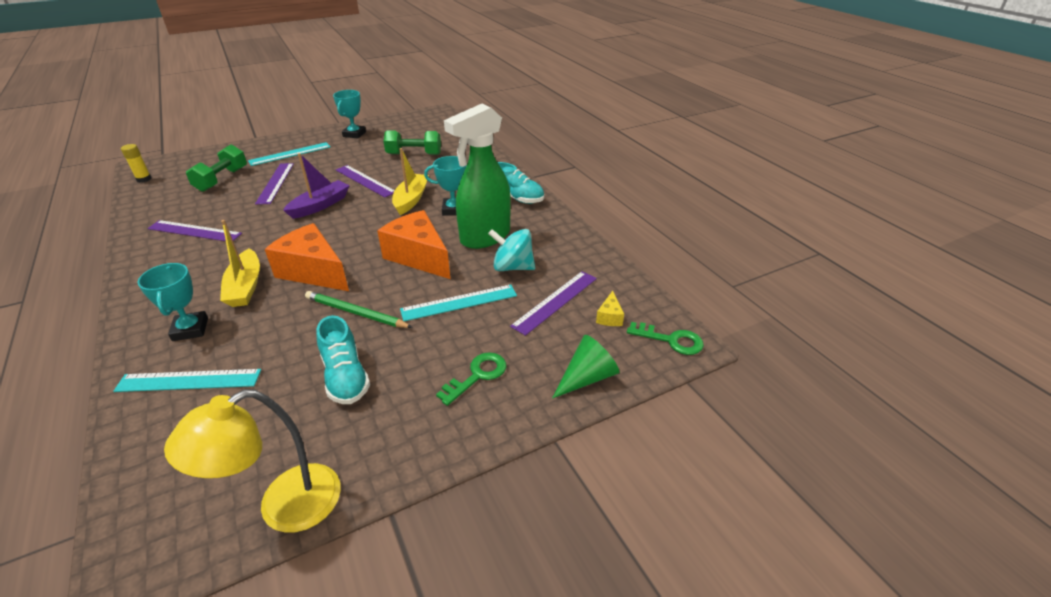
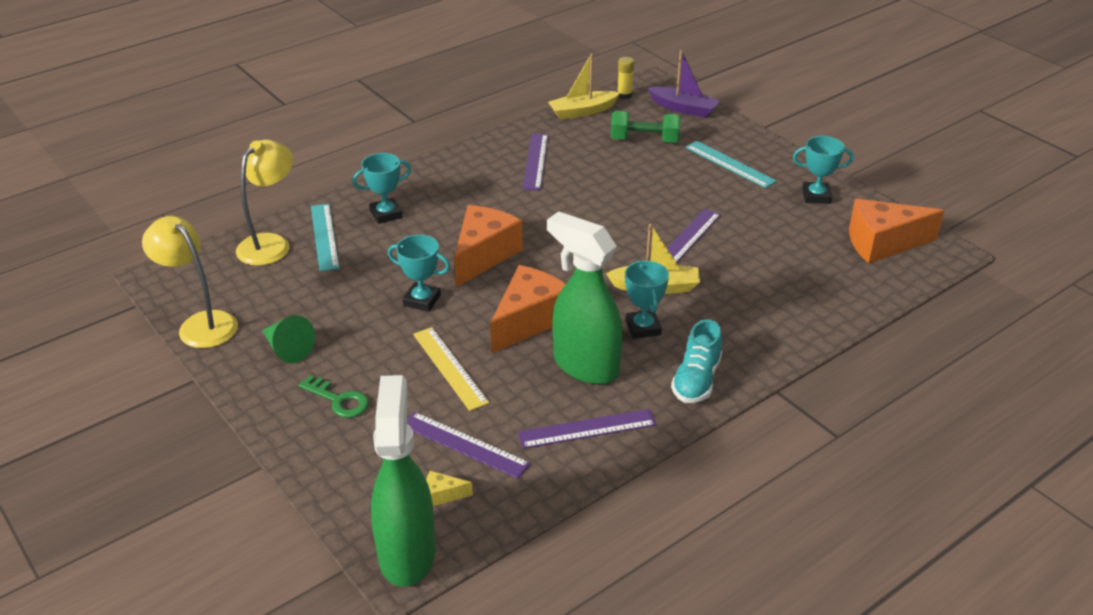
camera: 80 degrees right, 0 degrees up
(160, 432) = (270, 244): none -> yellow lamp
(245, 286) = (451, 222): yellow boat -> yellow boat (582, 111)
(275, 183) = (653, 176): purple ruler -> purple ruler (587, 429)
(320, 205) = (614, 222): purple boat -> purple boat (683, 108)
(345, 377) = (332, 317): turquoise shoe -> none
(356, 313) = (422, 300): green pencil -> turquoise trophy
(414, 154) = (783, 262): green dumbbell -> none
(417, 125) = (882, 243): none -> orange cheese
(459, 302) = (450, 368): turquoise ruler -> yellow ruler
(512, 267) = (526, 400): turquoise spinning top -> none
(587, 377) = (340, 481): green cone -> green cone (287, 349)
(671, 340) = (407, 553): green key -> green spray bottle

